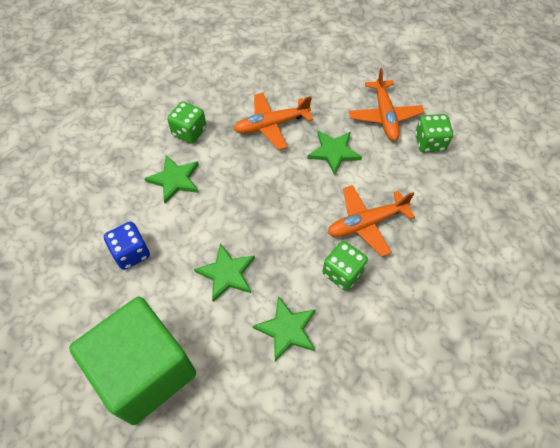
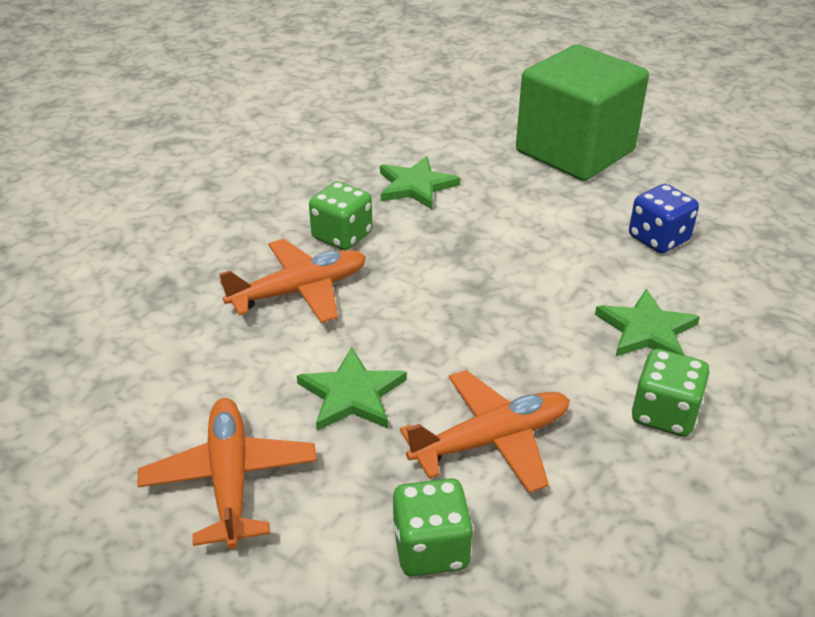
camera: 175 degrees right, 20 degrees down
(227, 273) = (509, 227): green star -> none
(429, 143) = (144, 425): green dice -> green dice (431, 548)

